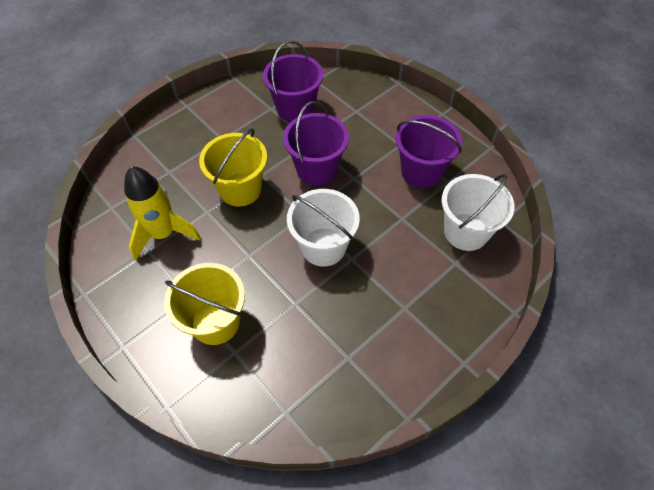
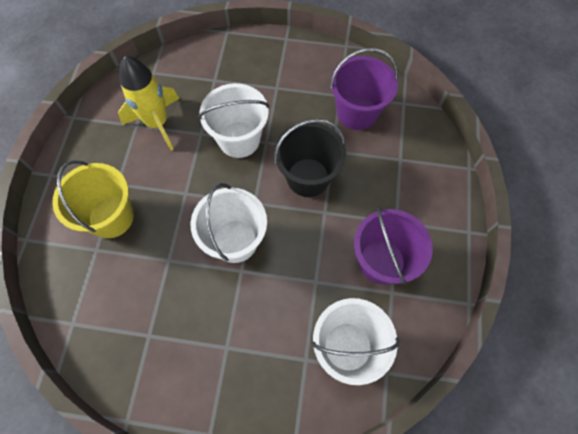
camera: 50 degrees right, 10 degrees up
(240, 189) = (239, 139): yellow bucket -> white bucket
(317, 169) = (308, 177): purple bucket -> black bucket

